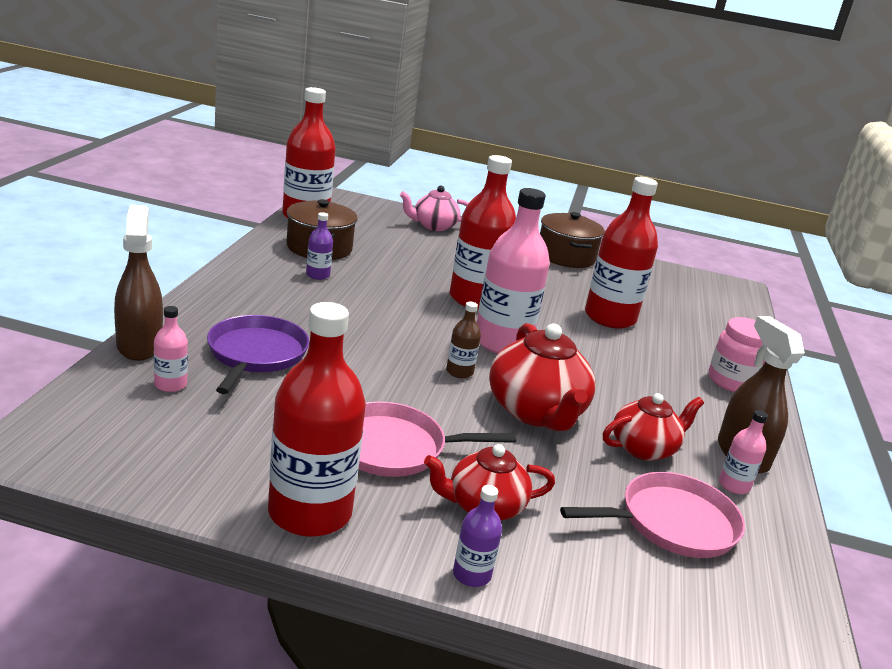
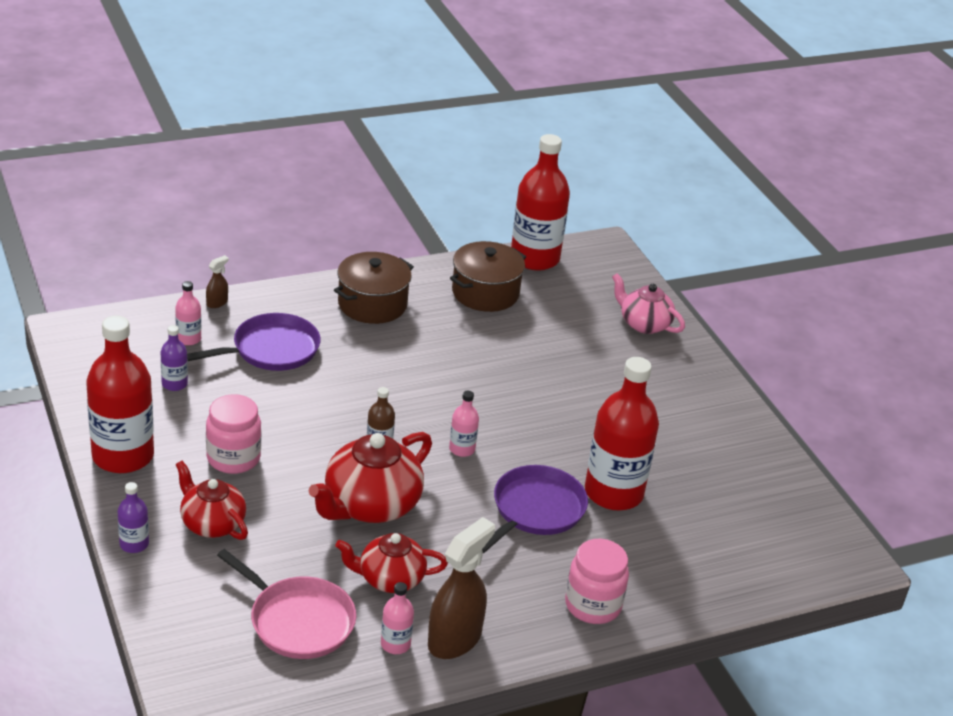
camera: 55 degrees right, 10 degrees up
(139, 345) = (217, 303): brown spray bottle -> brown spray bottle, size x0.46
(317, 275) = (434, 315): purple bottle -> purple bottle (174, 384)
(394, 447) = (233, 458): pink pan -> pink jar
(475, 299) = (522, 405): red bottle -> none
(502, 343) = (462, 449): pink bottle -> pink bottle, size x0.45
(565, 256) = (718, 422): brown pot -> brown pot (372, 304)
(605, 351) = (535, 510): none -> purple pan
(644, 448) = (390, 579): red teapot -> red teapot turned 150 degrees clockwise

